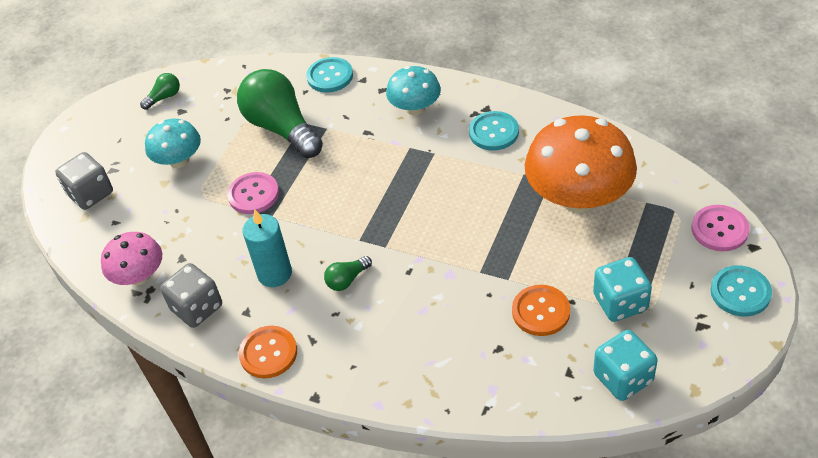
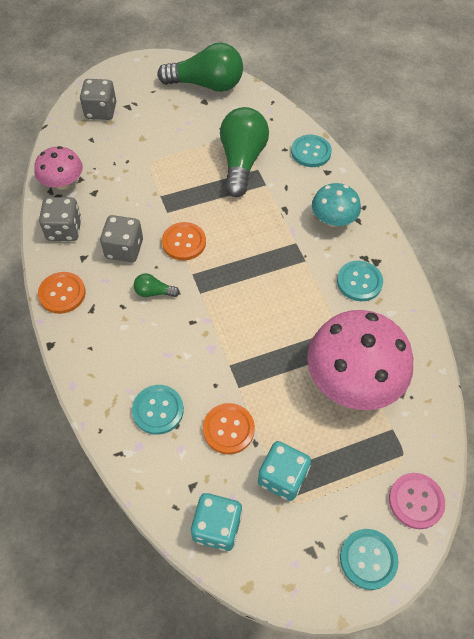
camera: 40 degrees right, 10 degrees up
(164, 97) = (206, 85): green light bulb -> green light bulb, size x2.32
(179, 160) = (165, 131): turquoise mushroom -> none
(253, 194) = (175, 189): pink button -> none
(274, 273) = (124, 249): turquoise candle -> grey dice
(319, 224) = (184, 242): none -> orange button
(471, 352) = (158, 410): none -> turquoise button
(578, 198) = (352, 379): orange mushroom -> pink mushroom

